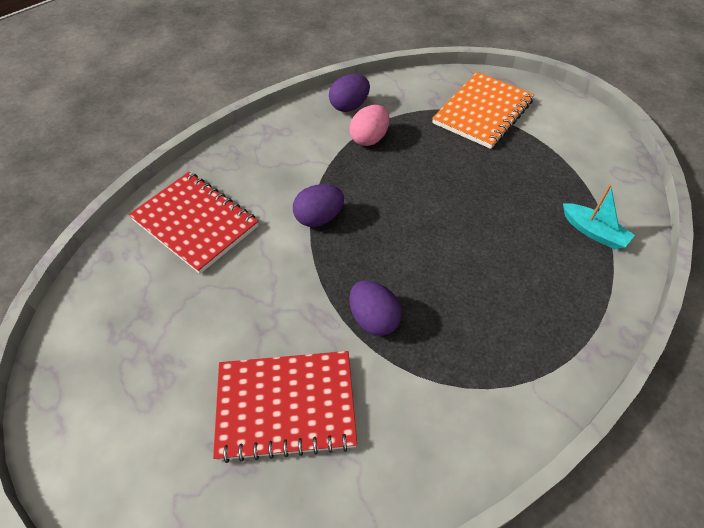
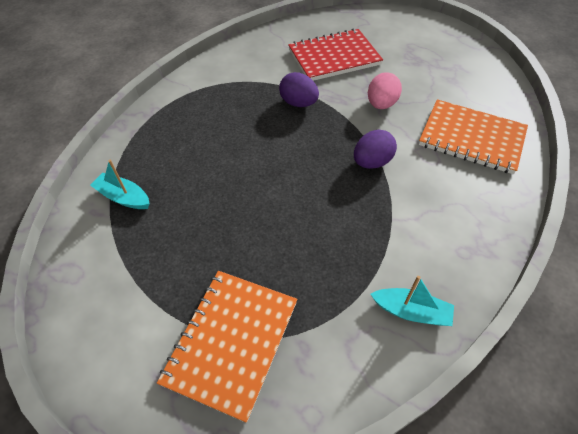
camera: 165 degrees right, 0 degrees up
(195, 223) = (471, 138): red notebook -> orange notebook
(349, 106) = (411, 311): purple egg -> turquoise boat
(369, 138) = (363, 262): pink egg -> pink egg (381, 104)

